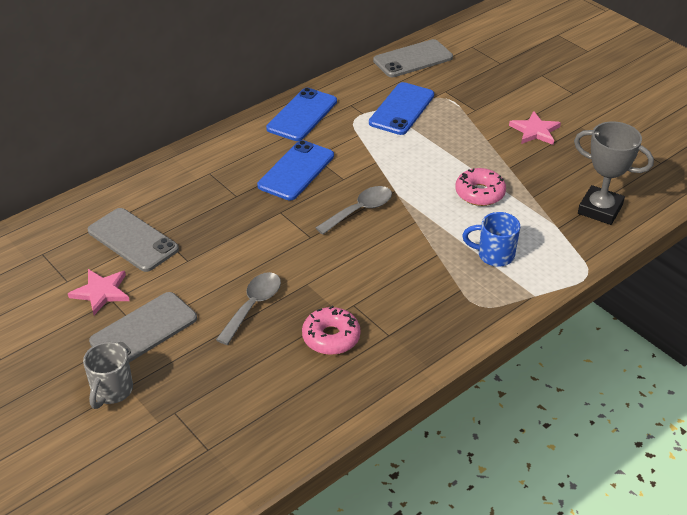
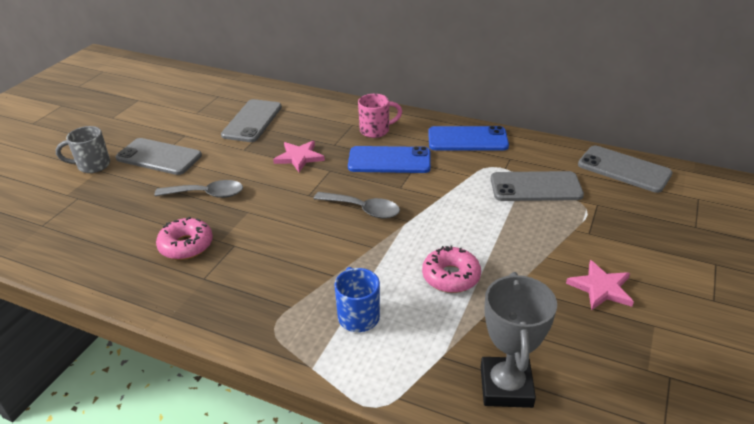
camera: 65 degrees right, 5 degrees down
(101, 292) = (190, 128): pink star -> pink star (299, 157)
(236, 162) = (376, 130): none -> pink mug
(401, 109) = (535, 187): blue phone -> grey phone

